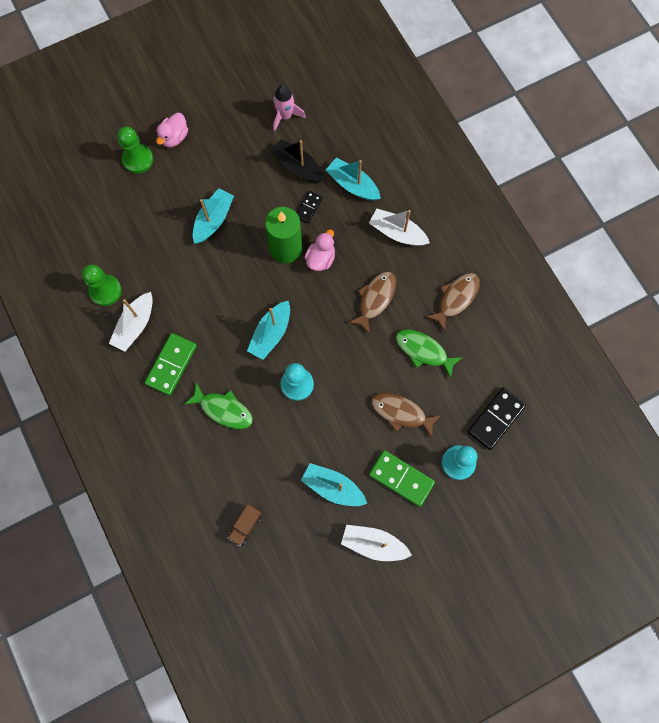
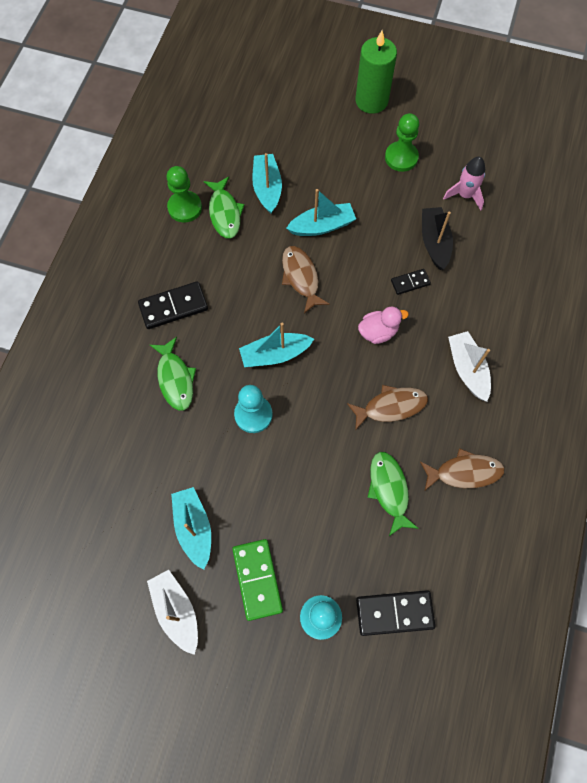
camera: 45 degrees right, 5 degrees down
(135, 325) = (179, 253): white boat -> none
(137, 269) = (224, 213): none -> green fish
(138, 159) = (311, 133): green pawn -> green pawn (401, 157)
(171, 365) = (173, 306): green domino -> black domino
(174, 137) = (356, 139): pink duck -> none
(245, 525) = (94, 487): brown truck -> none
(286, 248) = (357, 298): green candle -> green candle (371, 101)
(352, 185) = (467, 296): turquoise boat -> turquoise boat (267, 188)
(401, 413) = (315, 523): brown fish -> brown fish (301, 277)

